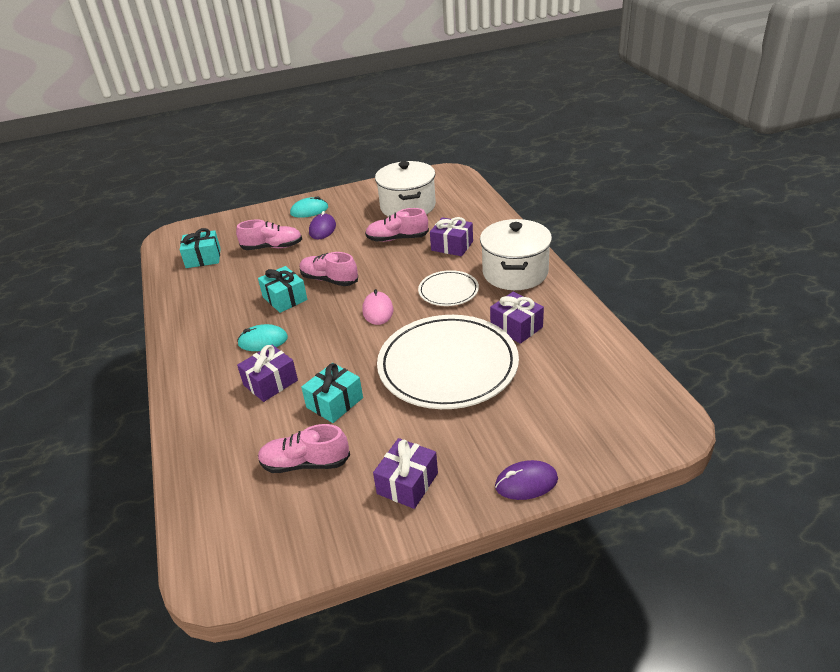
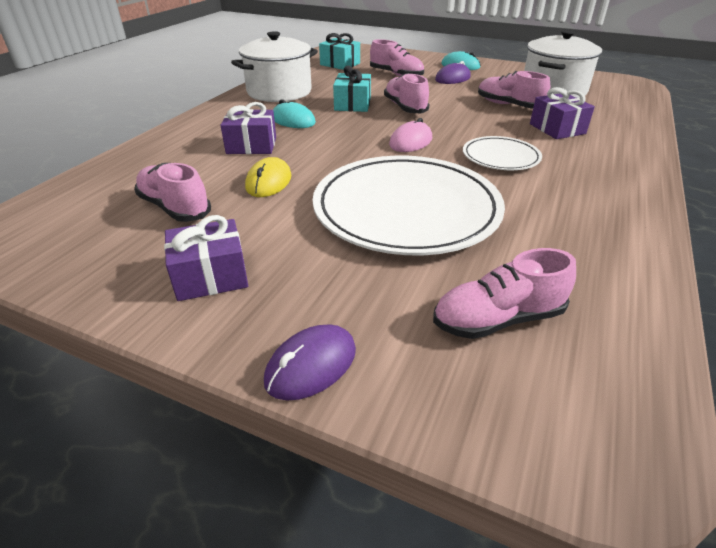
camera: 40 degrees right, 0 degrees up
(334, 402) = (268, 182): turquoise gift -> yellow mouse
(515, 273) = (600, 174): white pot -> white pot (279, 92)
(516, 327) = (532, 217): purple gift -> none
(526, 482) = (311, 365): purple mouse -> purple mouse turned 75 degrees counterclockwise
(570, 399) = (498, 319): none -> pink shoe

